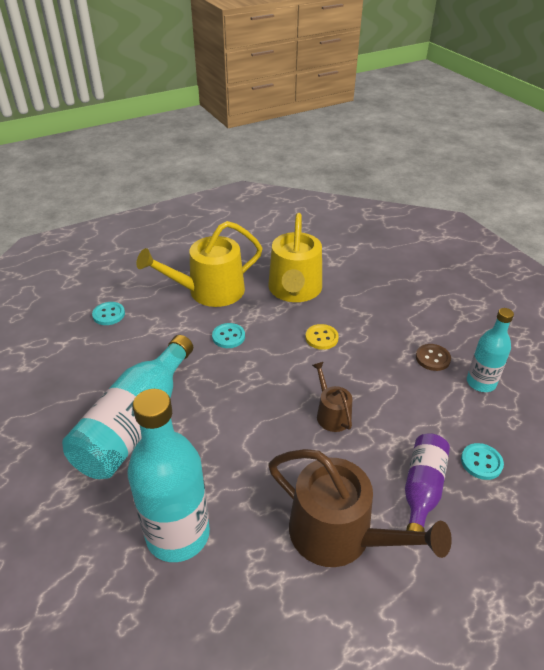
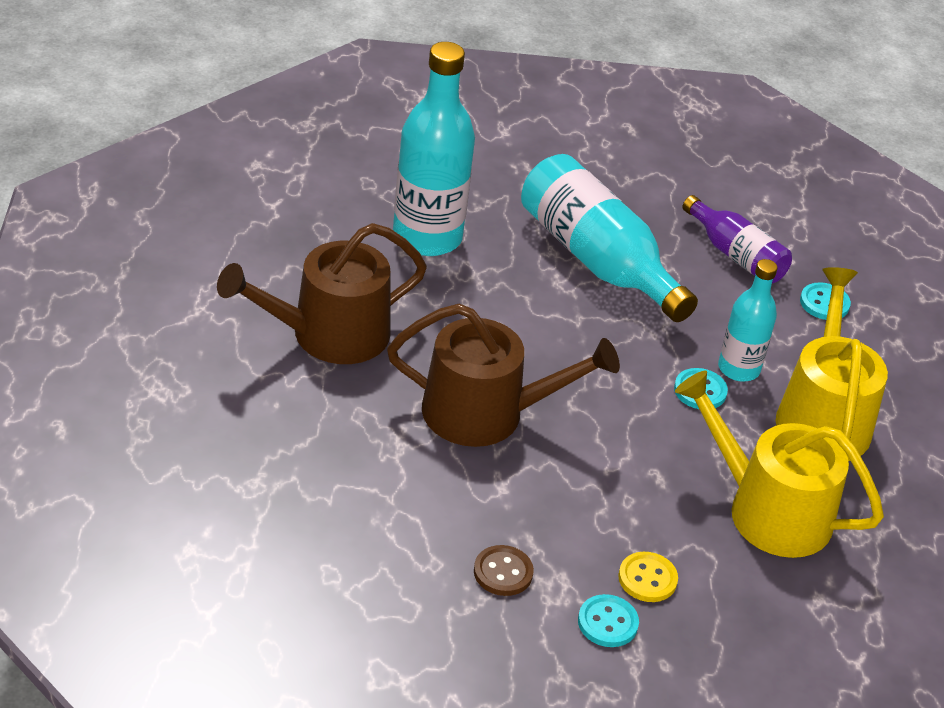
camera: 115 degrees right, 0 degrees up
(321, 338) = (632, 480): yellow button -> yellow button (647, 579)
(331, 414) = (485, 413): brown watering can -> brown watering can, size x1.97
(422, 489) = (320, 423): purple bottle -> purple bottle (736, 255)
(481, 383) = (418, 591): turquoise bottle -> turquoise bottle (738, 369)
(481, 462) = (306, 496): turquoise button -> turquoise button (607, 623)

